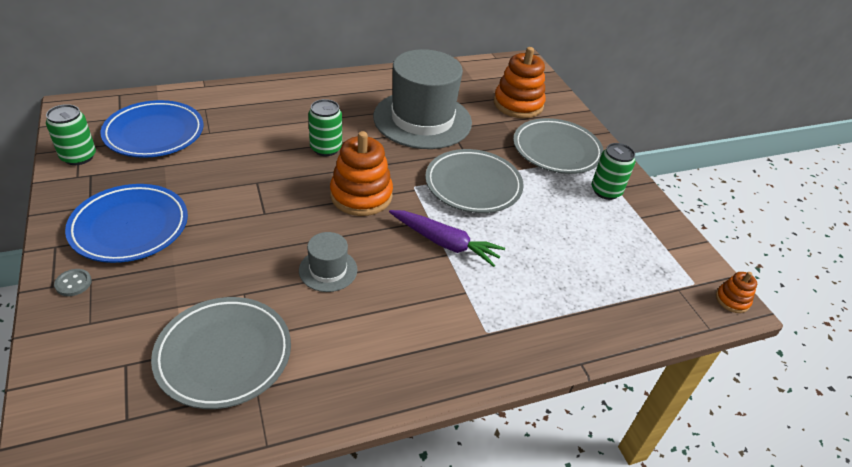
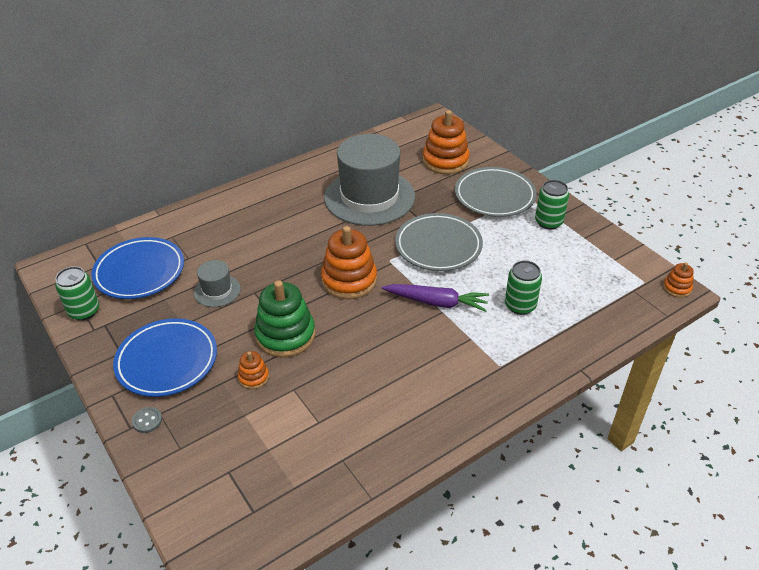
camera: 10 degrees left, 0 degrees up
(208, 269) = (253, 377): none -> orange stacking toy
(224, 355) = (303, 442): grey plate -> none
(265, 234) = (285, 335): none -> green stacking toy
(326, 148) = (298, 246): green can -> green can (520, 305)
(328, 270) = (352, 351): grey hat -> grey hat (217, 291)

